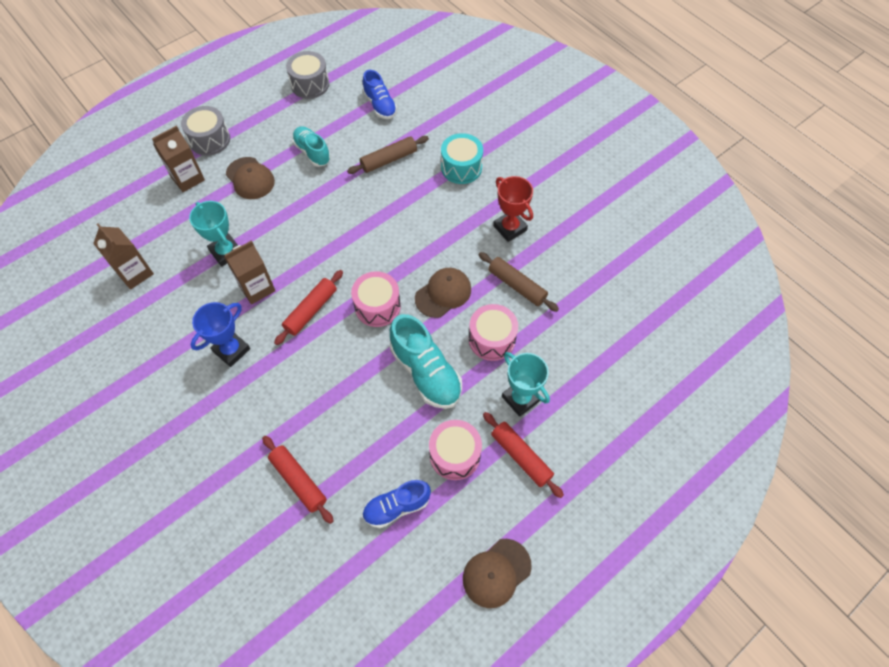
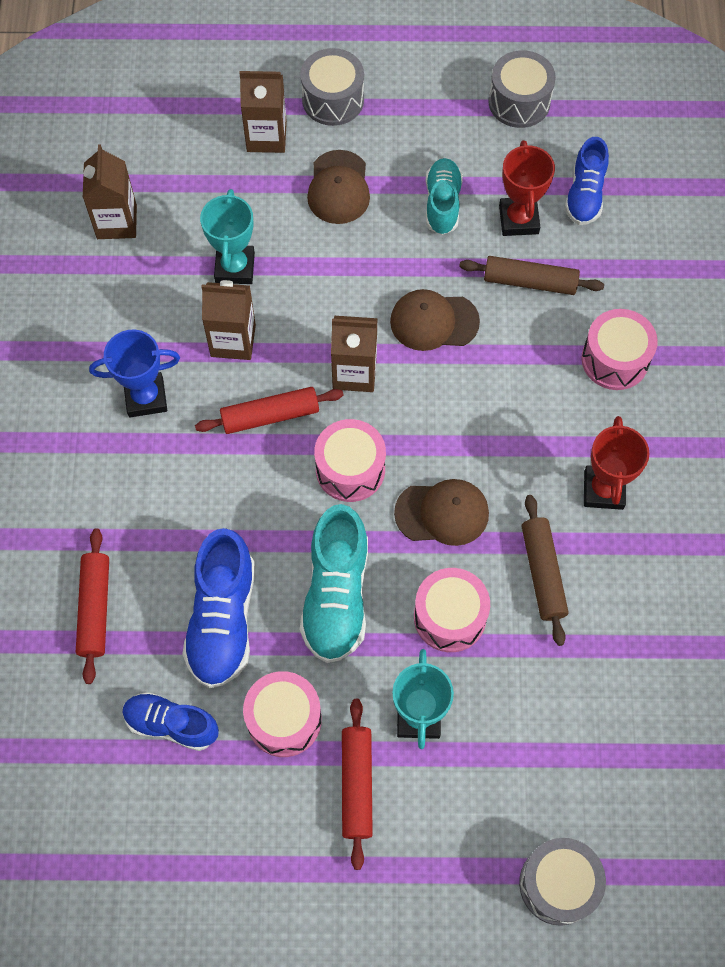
camera: 40 degrees right, 5 degrees up
(338, 259) = (354, 372): none -> brown carton
(358, 136) = (518, 219): none -> red trophy
(376, 430) = (223, 619): none -> blue shoe
(461, 167) = (615, 359): turquoise drum -> pink drum
(496, 573) = (214, 888): brown cap -> brown cap (434, 321)
(658, 423) = (558, 884): none -> grey drum

